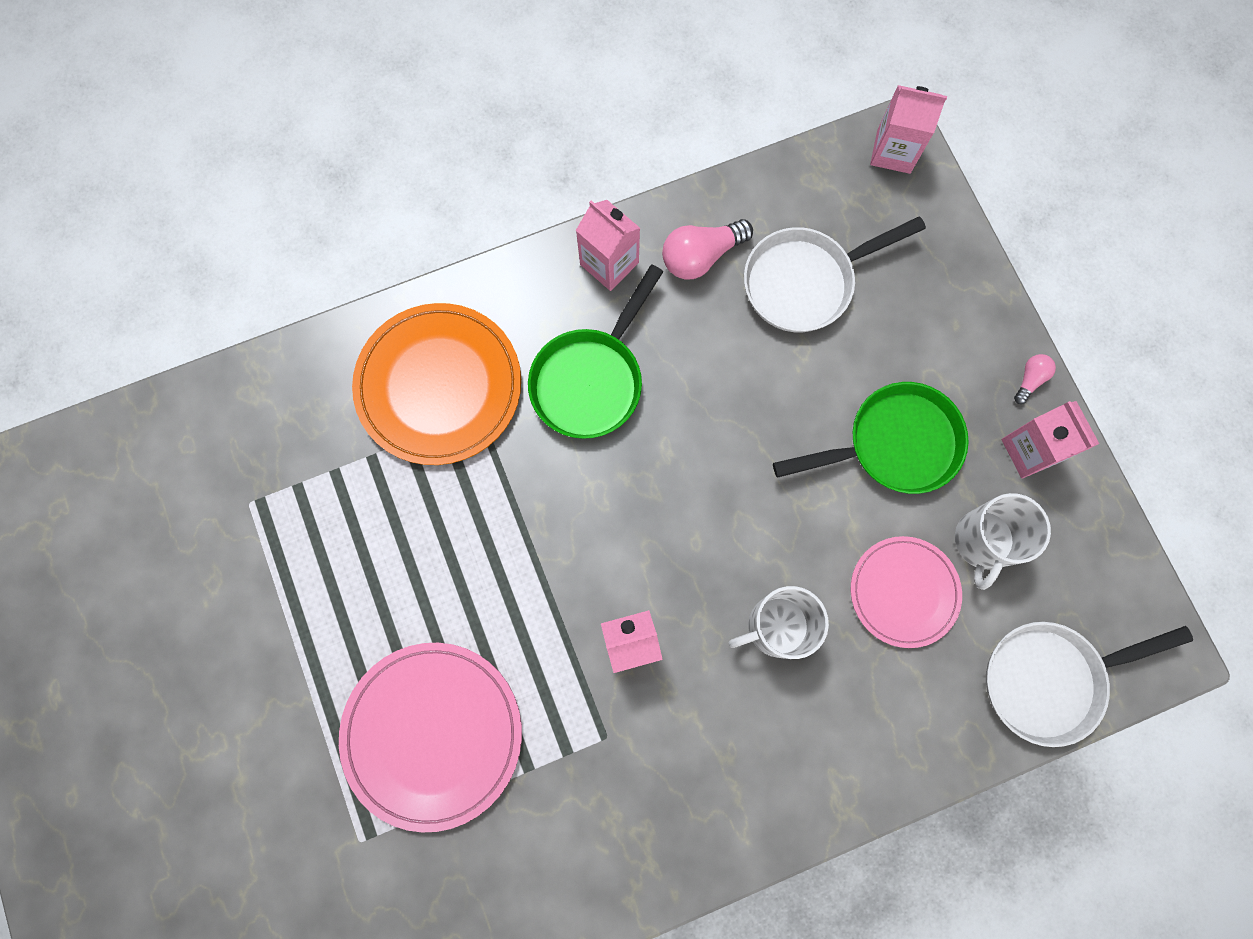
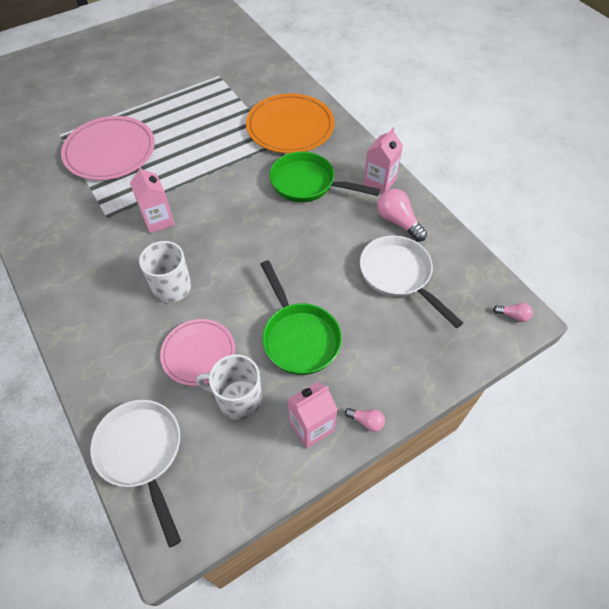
camera: 80 degrees right, 20 degrees down
(893, 151) = (513, 315): pink carton -> pink light bulb

